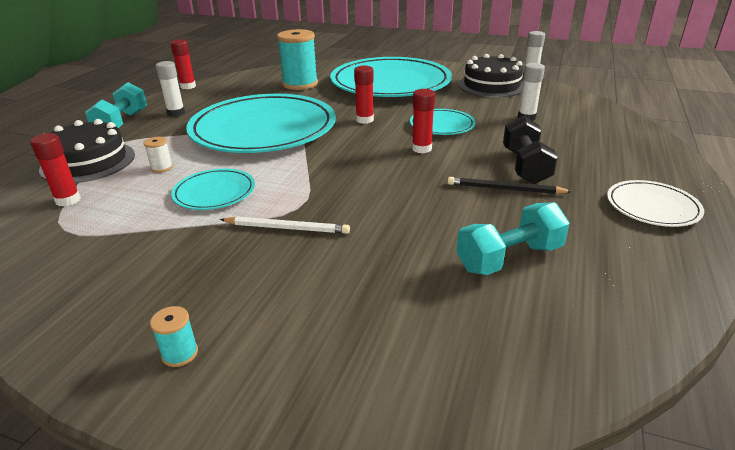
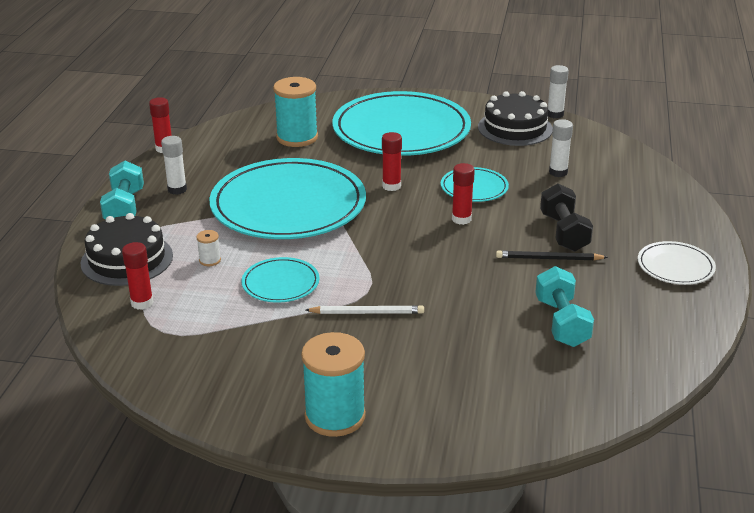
camera: 10 degrees left, 0 degrees up
(180, 354) = (335, 416): turquoise spool -> turquoise spool, size x2.31
(509, 258) = (561, 322): turquoise dumbbell -> turquoise dumbbell turned 60 degrees counterclockwise

